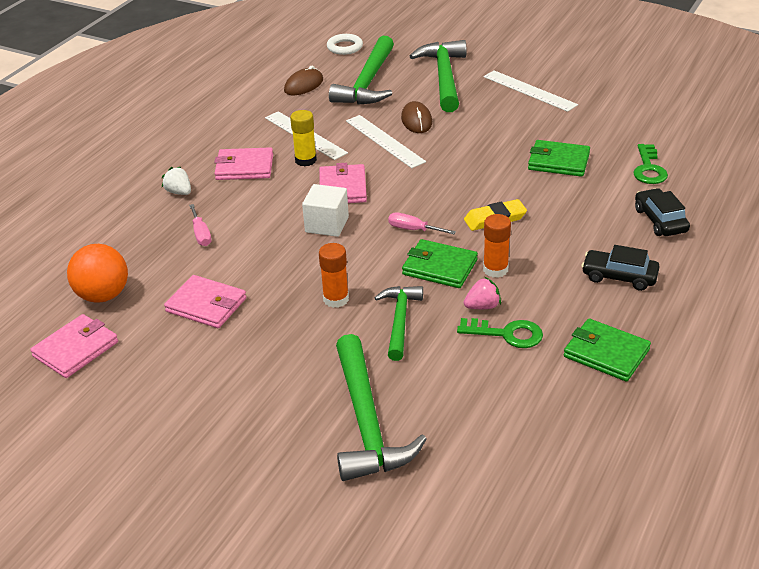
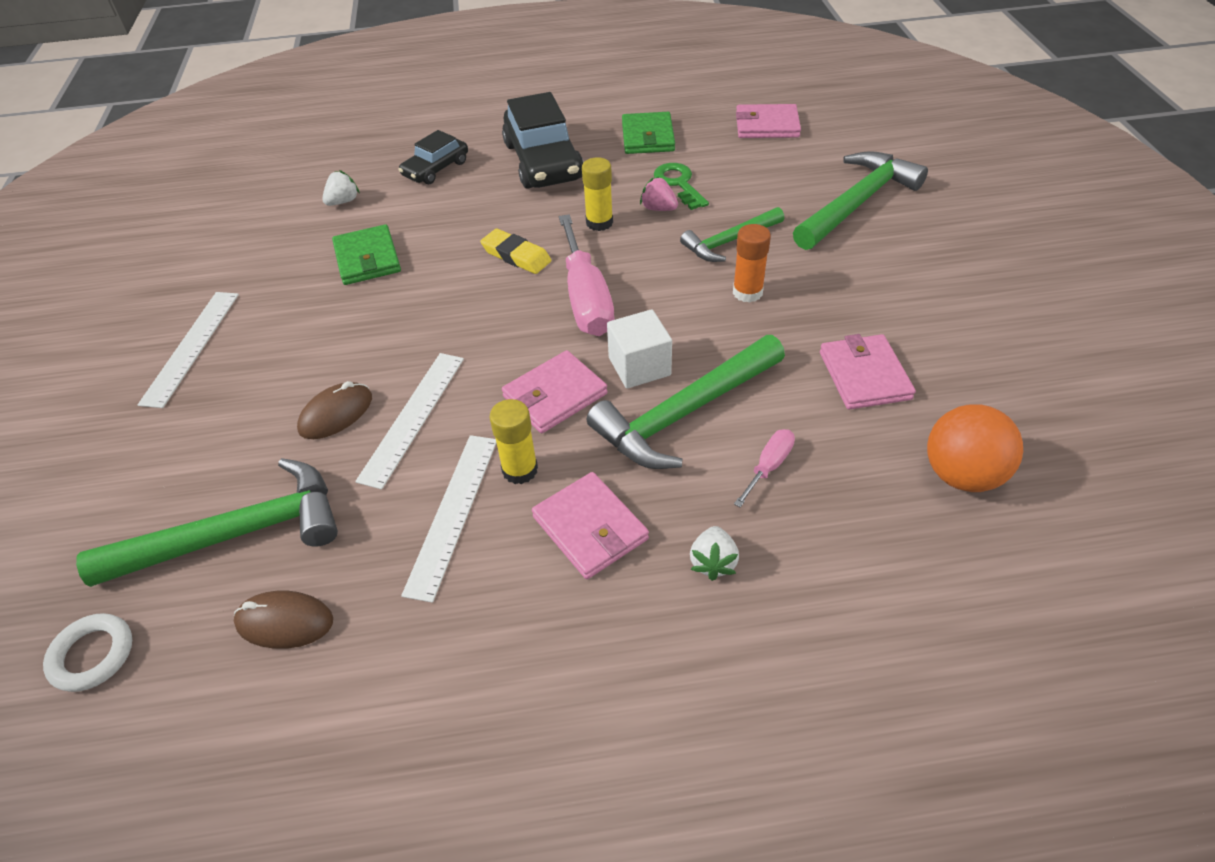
camera: 125 degrees left, 10 degrees up
(76, 349) = (1046, 430): pink wallet -> pink wallet (767, 125)
(413, 229) = (586, 299): pink screwdriver -> pink screwdriver, size x2.08
(440, 267) = (630, 254): green wallet -> none
(444, 77) = (179, 450): green hammer -> green hammer (684, 413)
(495, 269) = (599, 222): orange glue stick -> yellow glue stick
(619, 276) = (543, 161): black car -> black car, size x1.78
(648, 169) = (343, 201): green key -> white strawberry

